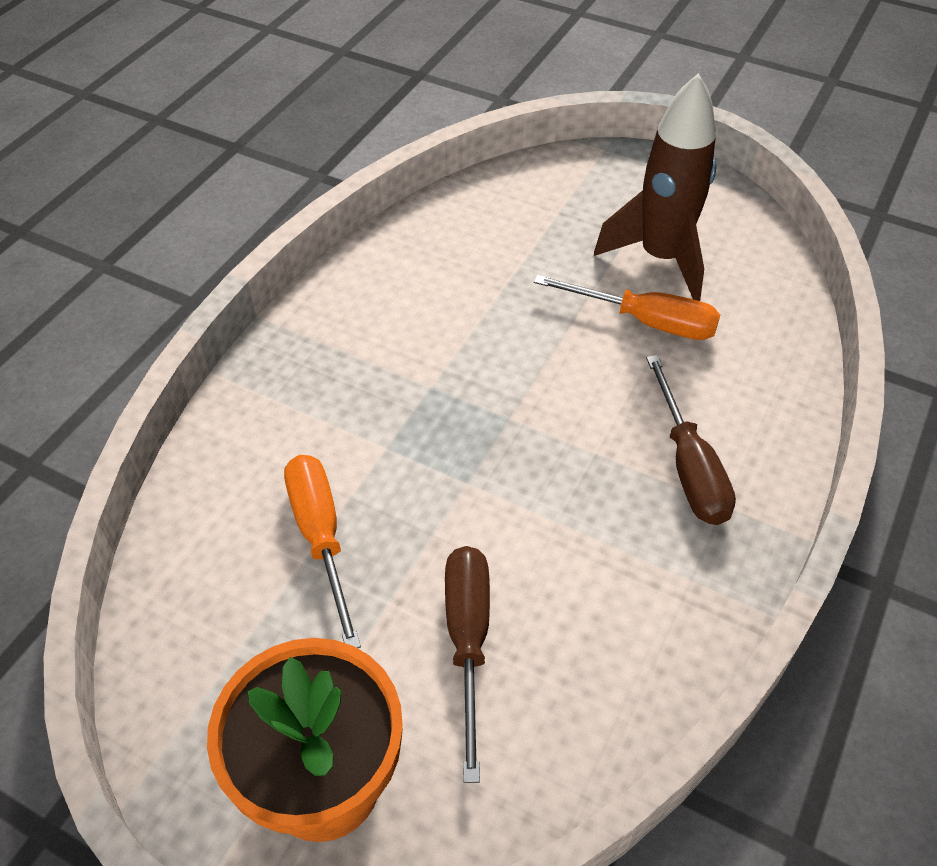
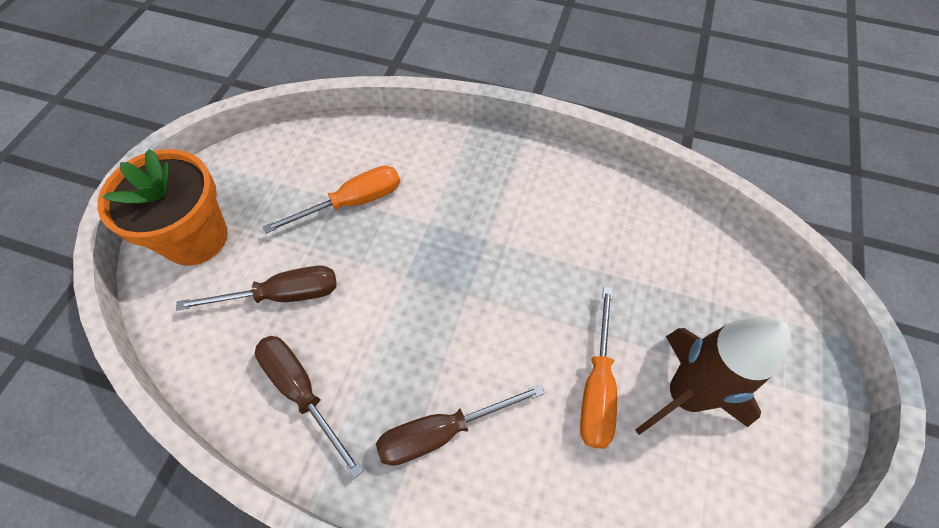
camera: 80 degrees right, 10 degrees up
(625, 617) = (302, 392): none -> brown screwdriver

